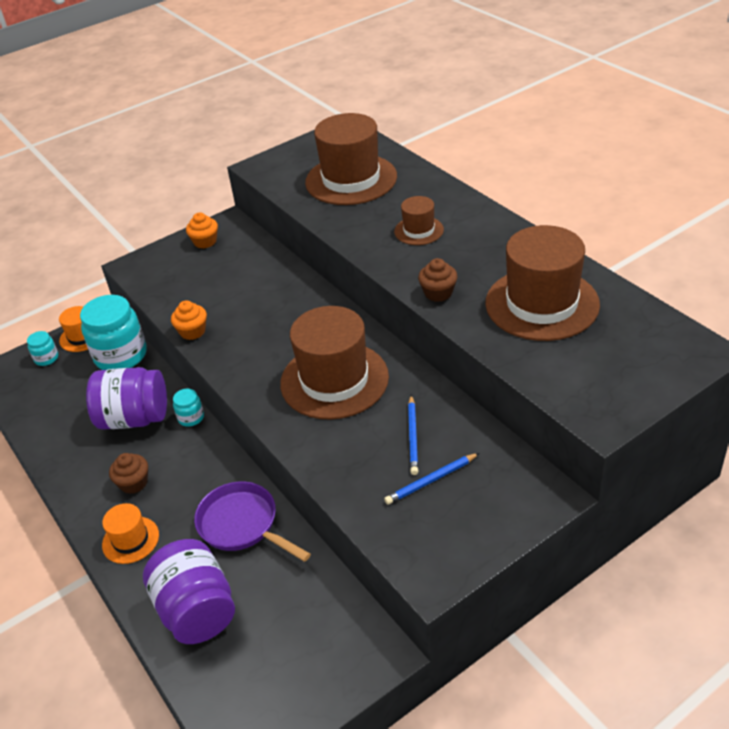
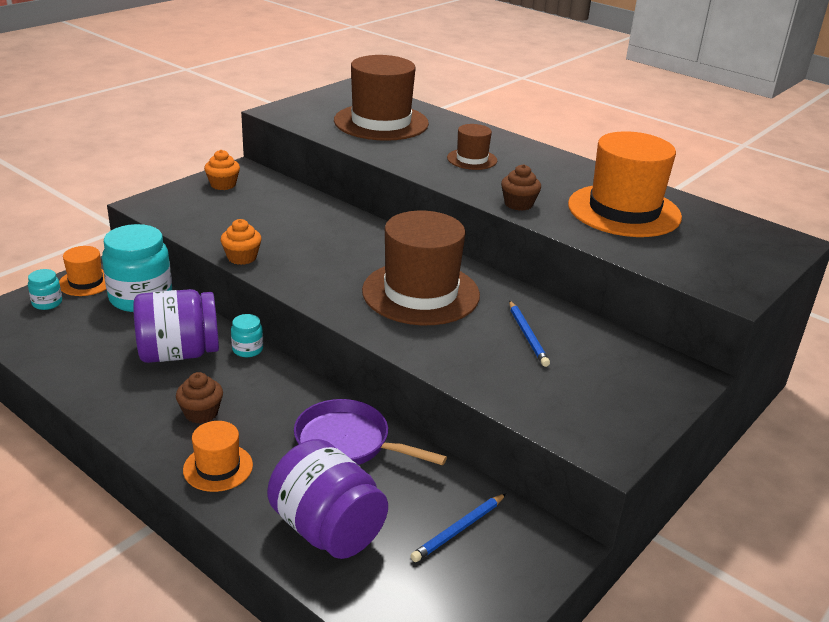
camera: 20 degrees left, 10 degrees down
(431, 480) = (565, 370): blue pencil -> blue pencil (458, 530)
(542, 304) = (624, 211): brown hat -> orange hat

